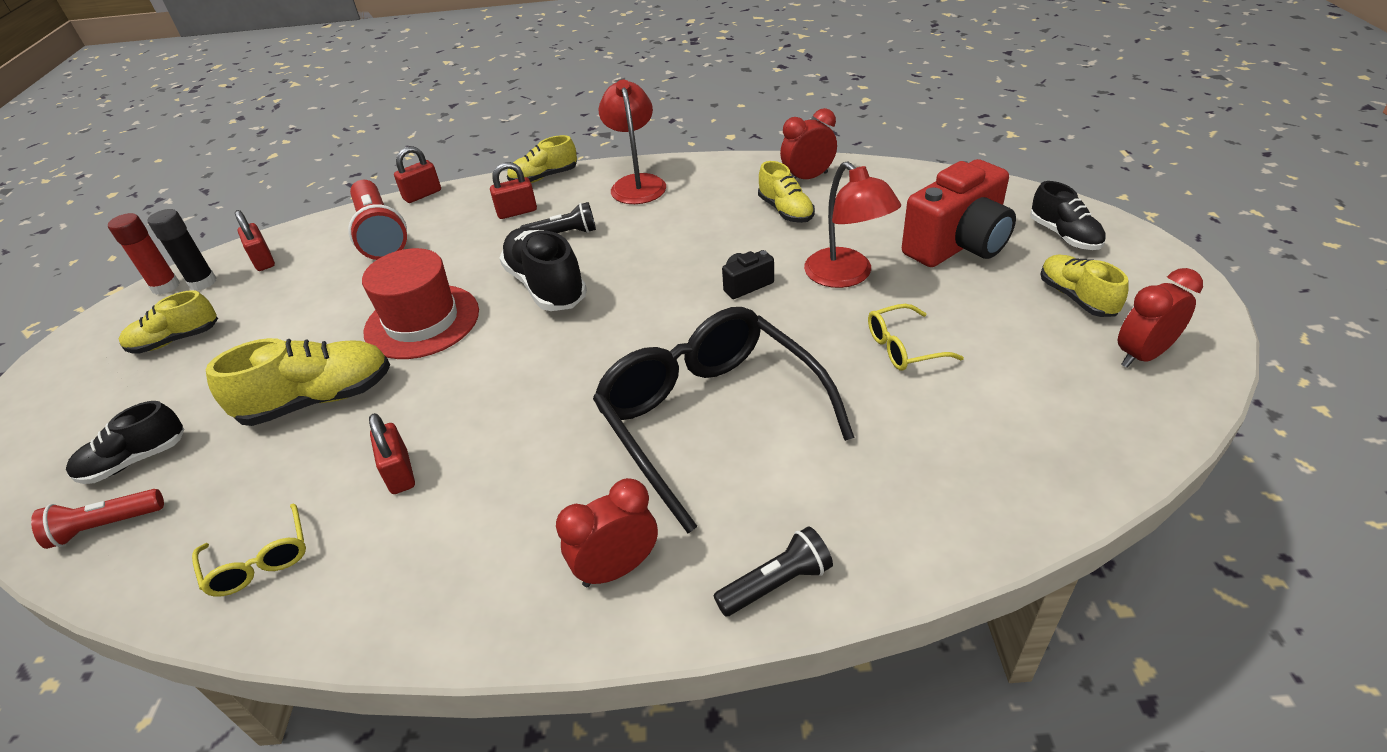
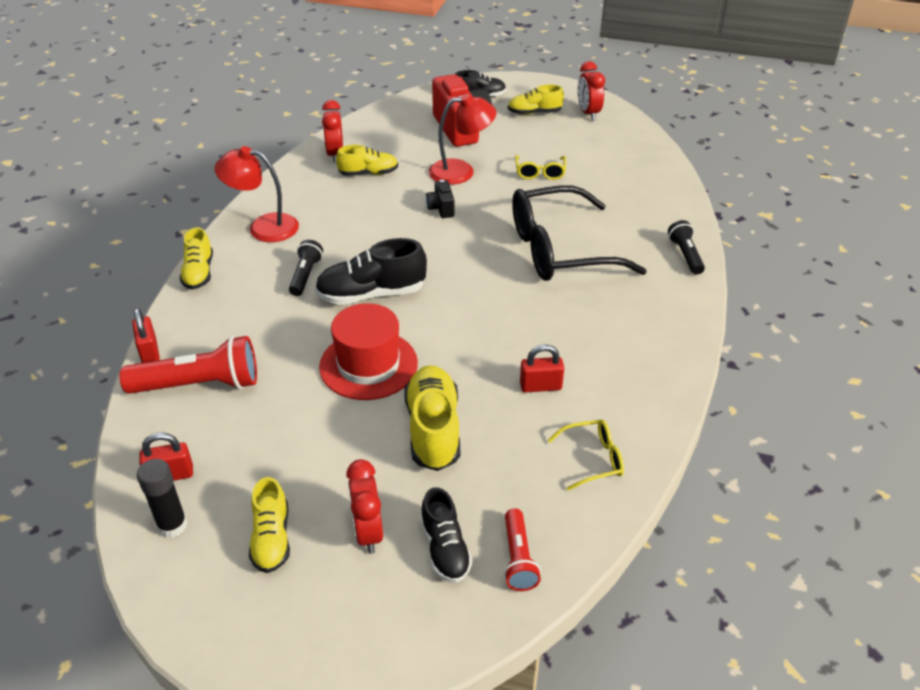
camera: 75 degrees left, 0 degrees up
(166, 287) = (152, 560): red glue stick -> none
(517, 212) = (244, 296): red padlock -> none
(617, 568) = (657, 304): red clock -> red clock (368, 532)

